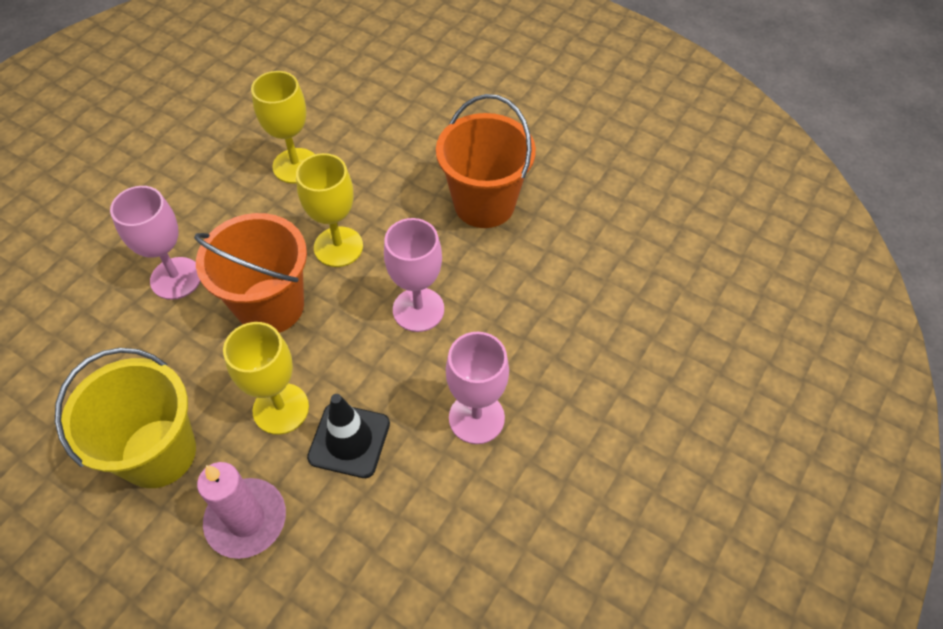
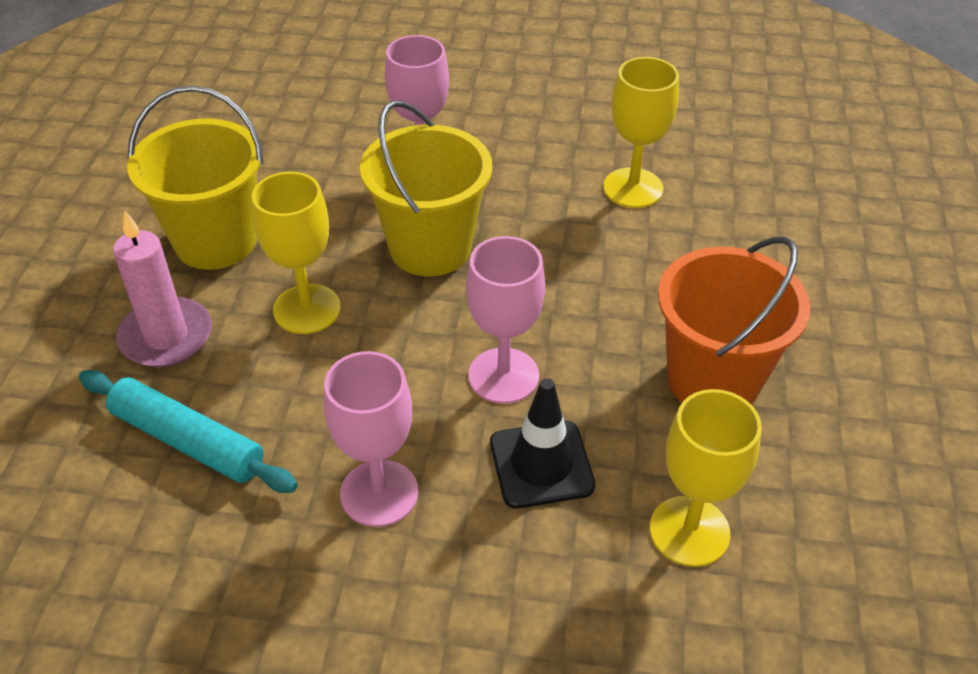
camera: 65 degrees right, 10 degrees down
(271, 306) = (430, 248): orange bucket -> yellow bucket
(338, 247) = (545, 269): yellow goblet -> yellow goblet (689, 531)
(349, 440) = (293, 382): black traffic cone -> black traffic cone (541, 464)
(365, 530) = (188, 441): none -> turquoise rolling pin

